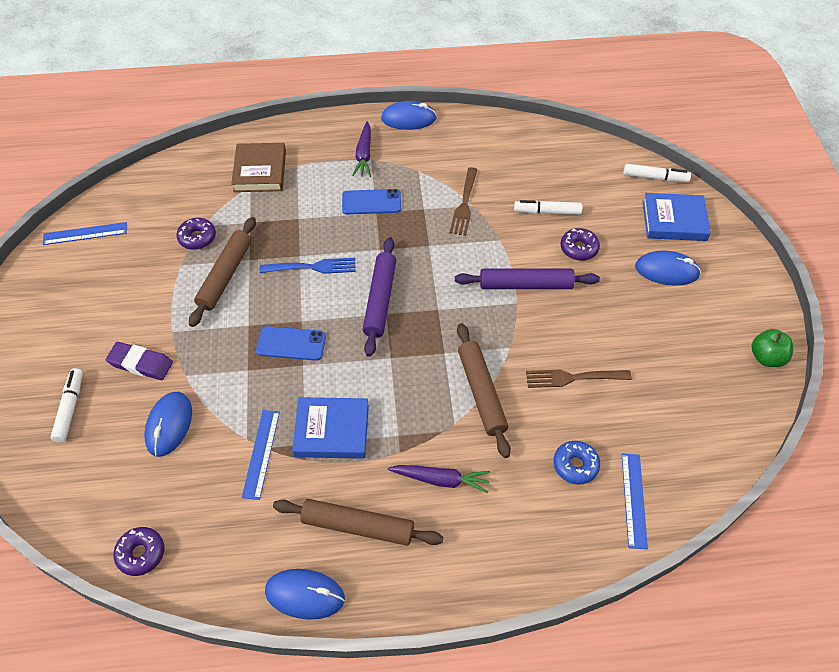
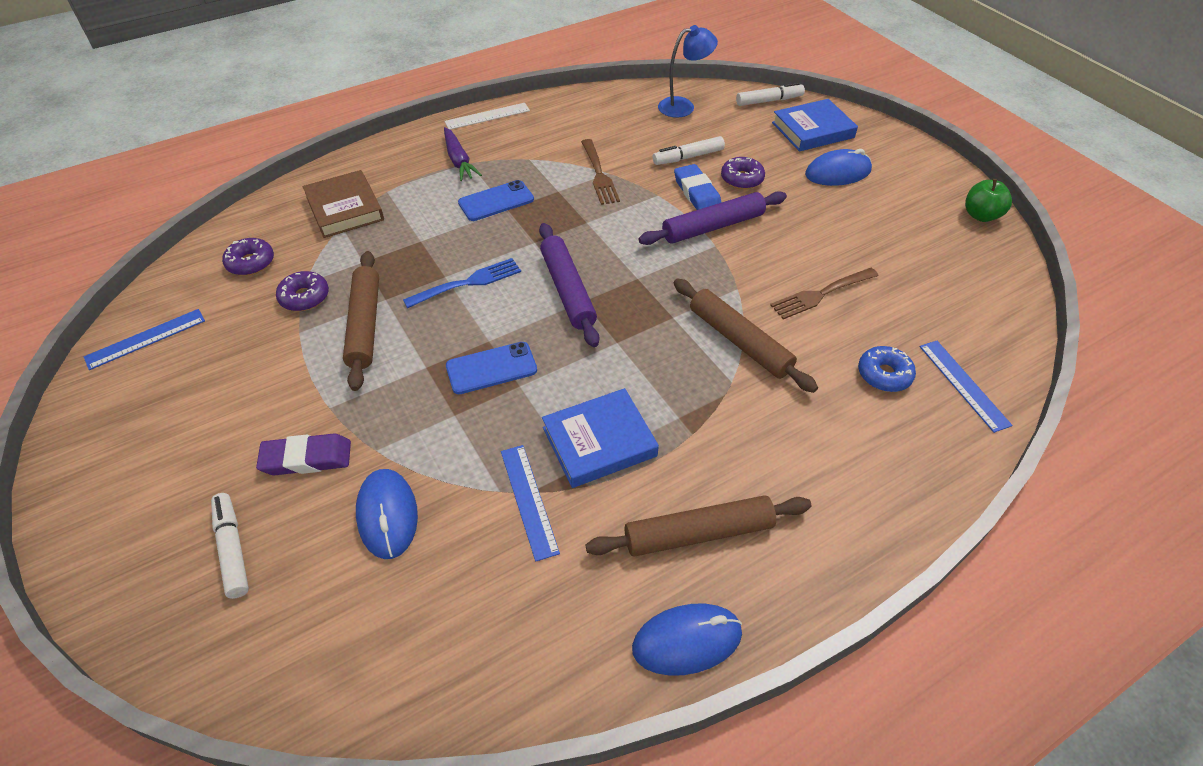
camera: 25 degrees left, 5 degrees down
(141, 554) = (439, 690): purple donut -> purple donut (251, 263)
(408, 119) = (487, 116): blue mouse -> white ruler
(440, 480) = (757, 444): purple carrot -> none
(533, 249) = (697, 193): none -> blue eraser
(575, 159) = (683, 106): none -> blue lamp

